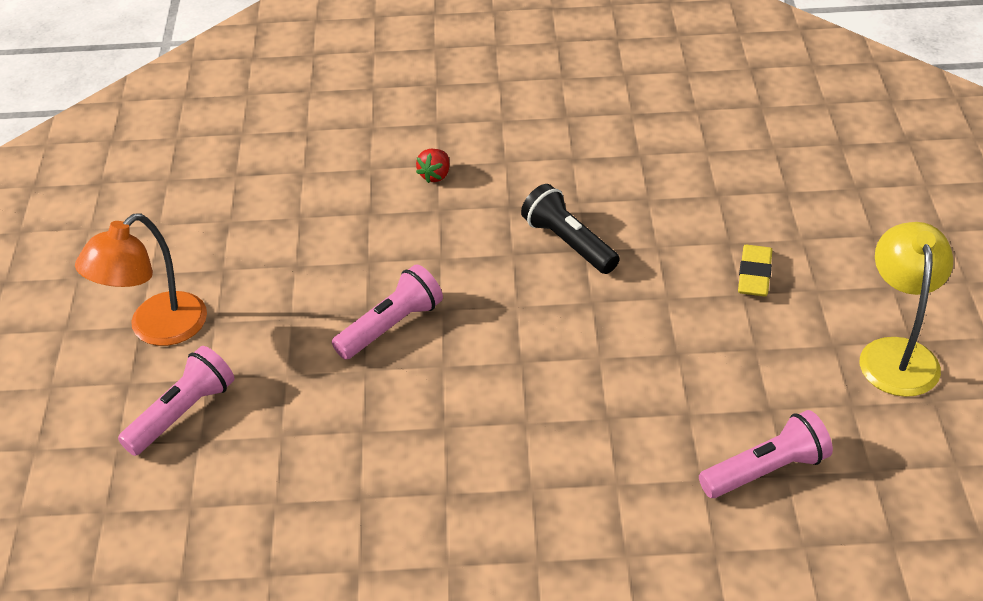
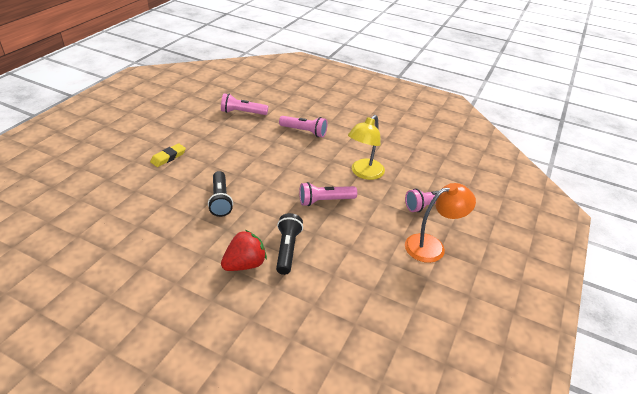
camera: 155 degrees left, 5 degrees down
(391, 219) = (287, 249): none -> black flashlight
(435, 175) = (245, 264): red strawberry -> red strawberry, size x1.81
(568, 485) = (304, 132): none -> pink flashlight
(897, 353) = (162, 119): yellow lamp -> yellow lamp (364, 173)

